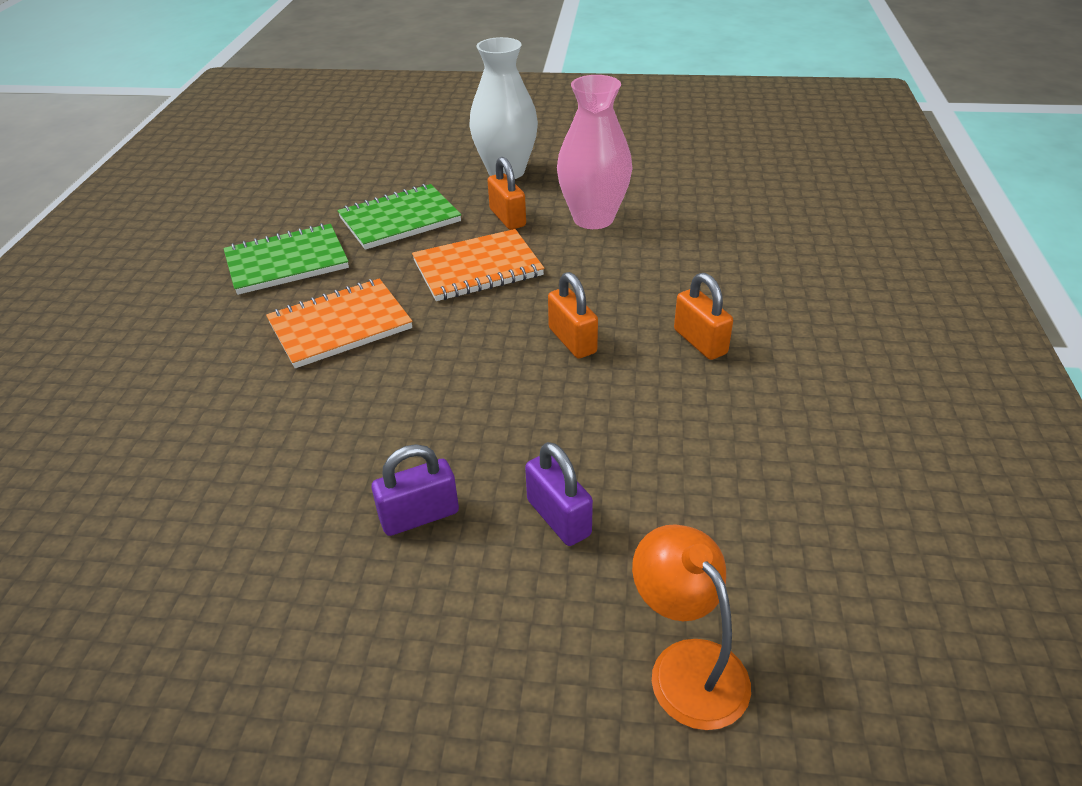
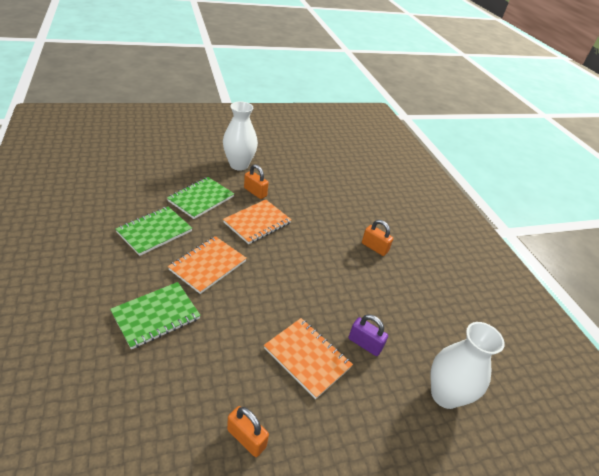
camera: 30 degrees left, 0 degrees up
(201, 390) = (156, 316): none -> green notebook
(419, 516) = (307, 358): purple padlock -> orange notebook
(572, 341) = (322, 256): orange padlock -> orange padlock (246, 438)
(593, 219) = (295, 188): pink vase -> none
(687, 665) = (445, 395): orange lamp -> white vase

